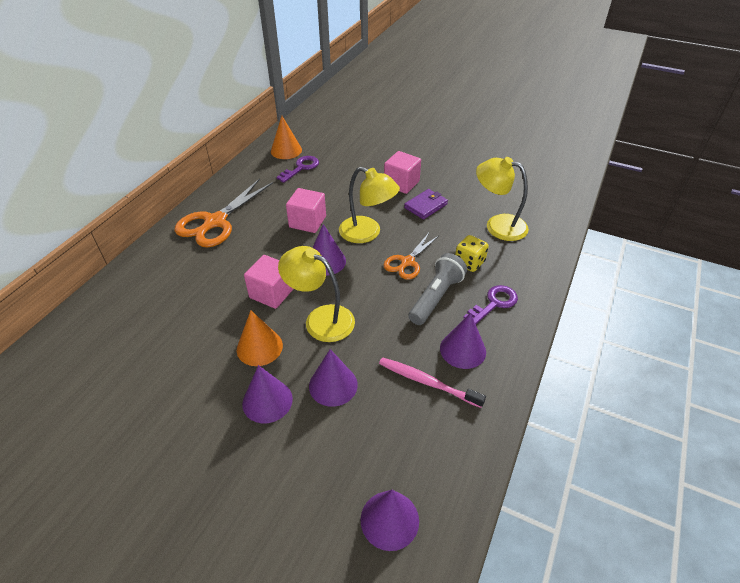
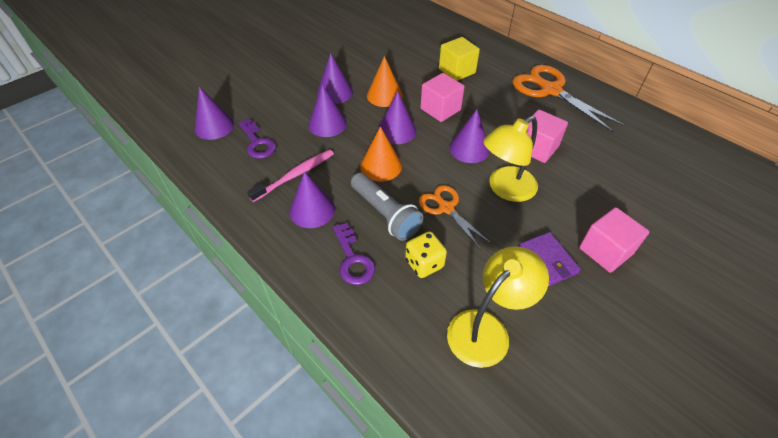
camera: 110 degrees right, 5 degrees up
(192, 294) = (457, 71): none -> yellow cube
(286, 150) = (692, 157): orange cone -> orange cone (381, 166)
(301, 168) = (648, 162): purple key -> purple key (257, 143)
(320, 319) = (397, 131): yellow lamp -> purple cone

